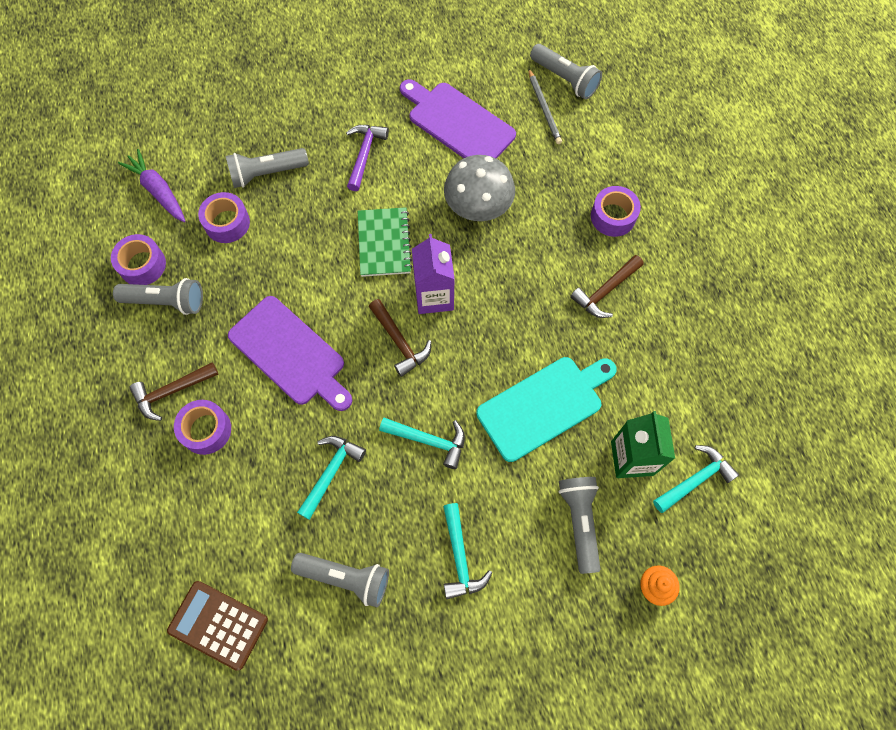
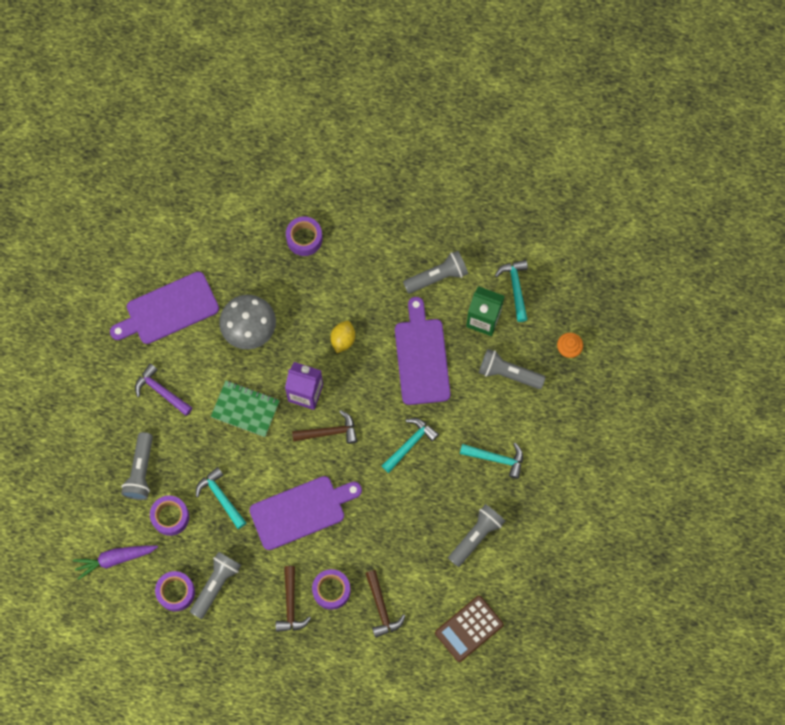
camera: 65 degrees left, 5 degrees up
(331, 472) = (401, 517): turquoise hammer -> turquoise hammer (220, 497)
(518, 308) = (343, 339): none -> yellow lemon
(543, 405) = (421, 357): turquoise cutting board -> purple cutting board
(544, 108) = (188, 240): grey pencil -> none
(565, 79) = (169, 212): grey flashlight -> grey flashlight (437, 276)
(605, 291) = (359, 274): brown hammer -> brown hammer (381, 608)

